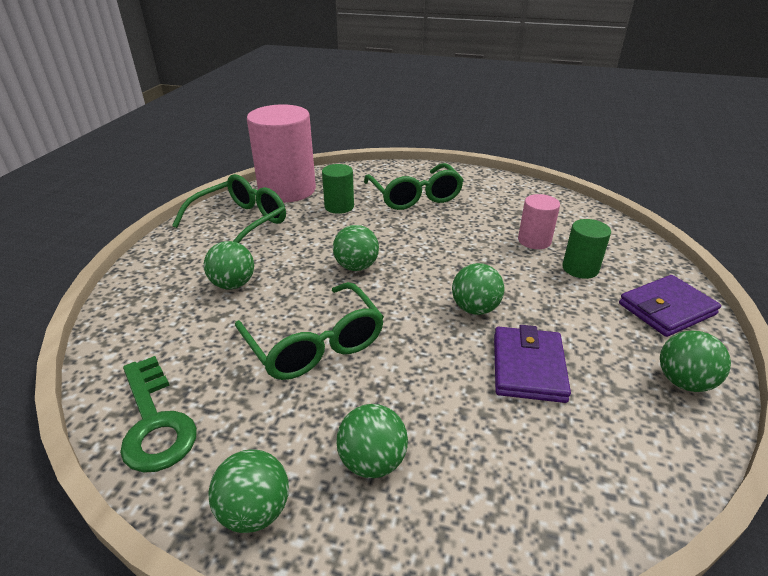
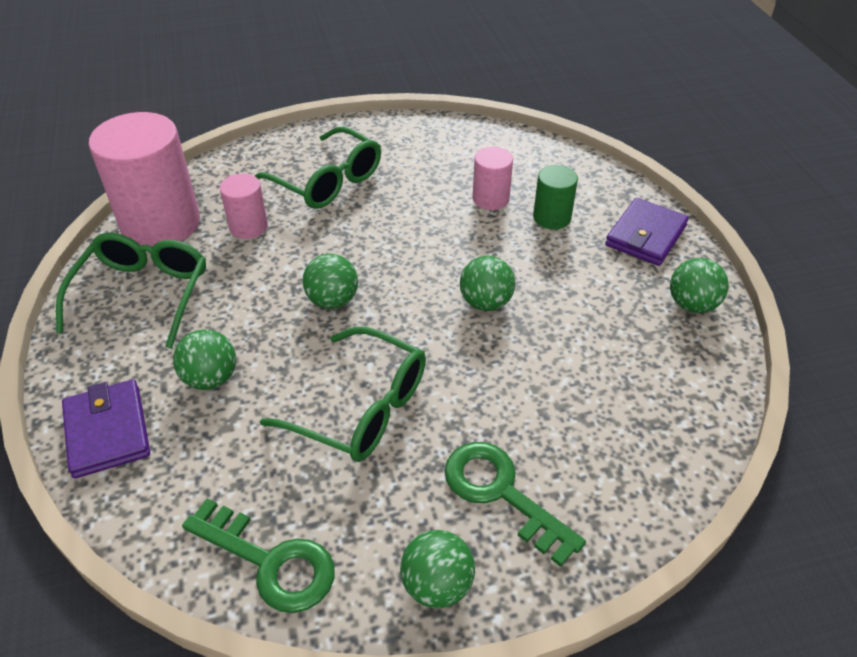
camera: 30 degrees left, 10 degrees up
(339, 206) = (248, 226): green cylinder -> pink cylinder
(372, 461) = (501, 493): green ball -> green key
(528, 367) = (569, 345): purple wallet -> purple wallet (107, 431)

